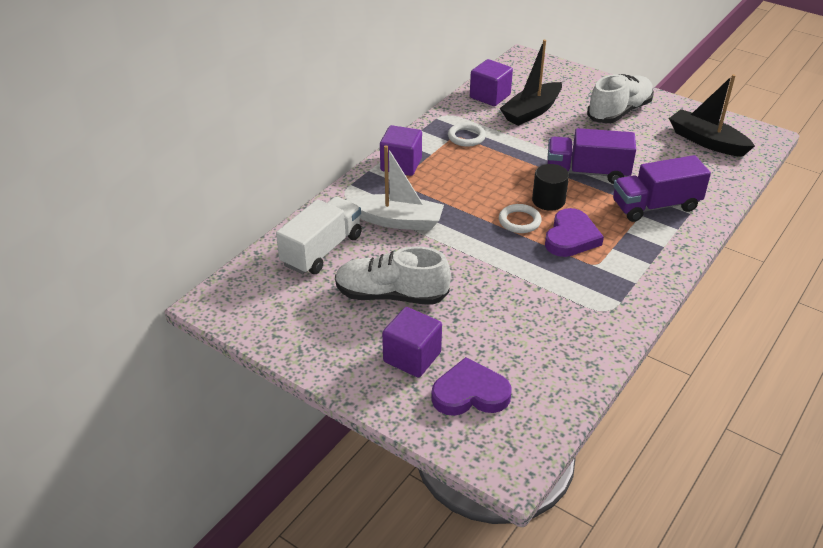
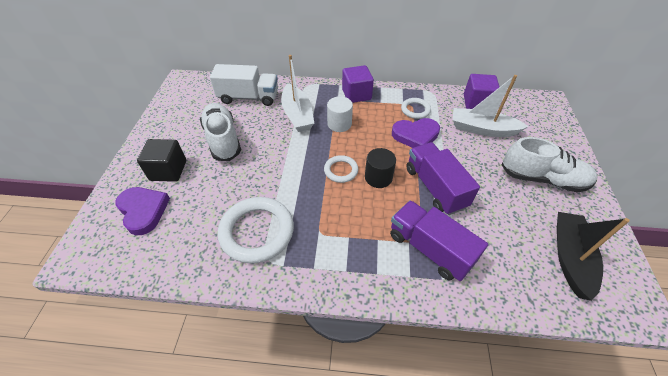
camera: 60 degrees right, 10 degrees up
(412, 357) = (168, 170): purple cube -> black cube
(443, 196) = (339, 124): none -> white cylinder
(531, 112) = (482, 129): black boat -> white boat
(566, 307) = (257, 232): none -> white ring
(571, 237) = (343, 206): purple heart -> purple heart (415, 135)

